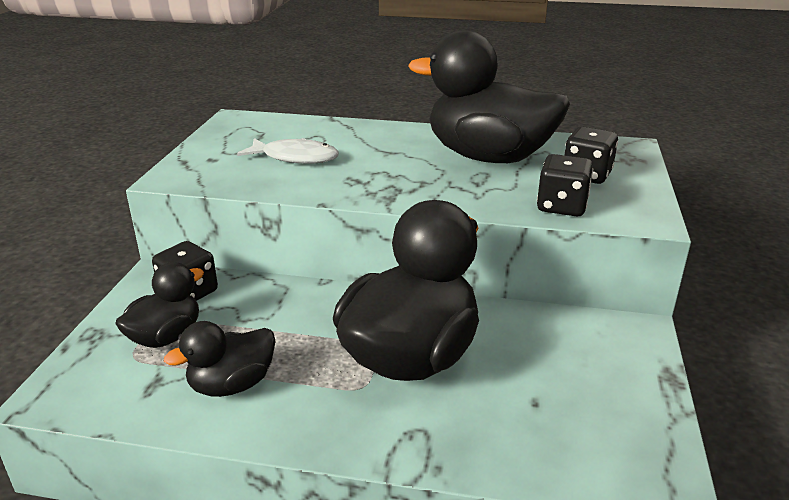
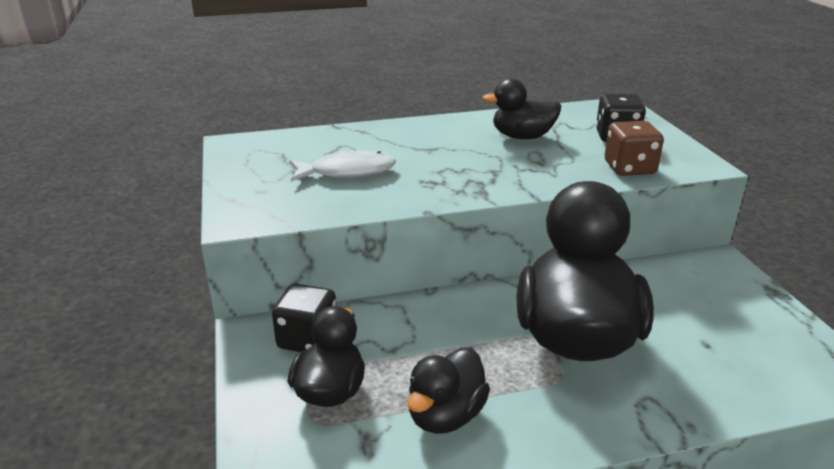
camera: 25 degrees left, 0 degrees up
(488, 157) = (522, 137): black duck -> black duck, size x0.51
(561, 206) = (629, 168): black dice -> brown dice

